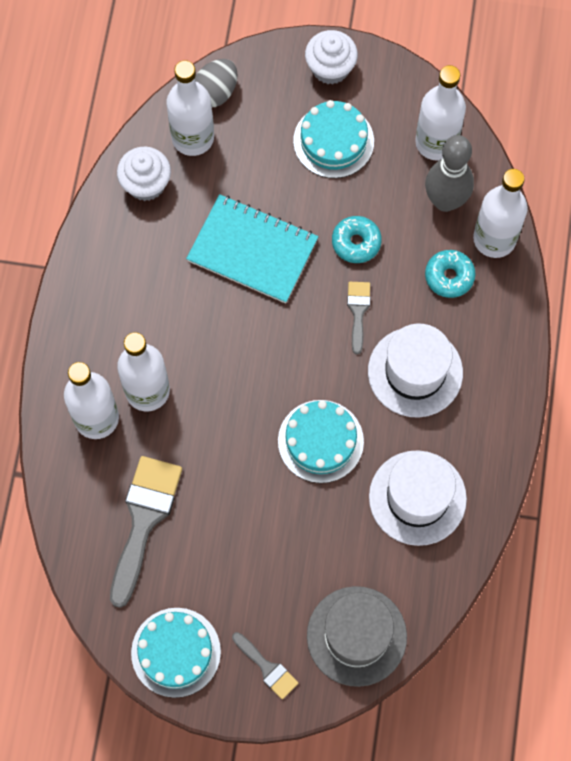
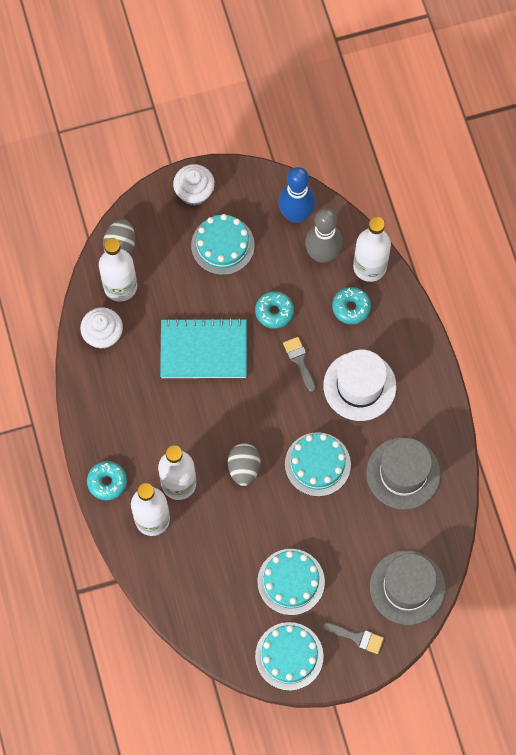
camera: 25 degrees left, 0 degrees up
(66, 352) = (107, 482): none -> turquoise donut
(144, 520) = (221, 575): grey brush -> none
(221, 565) = (291, 581): none -> turquoise cake
(232, 407) = (244, 468): none -> grey egg
(417, 498) = (403, 473): white hat -> grey hat
(436, 142) = (296, 214): white bottle -> blue bowling pin

